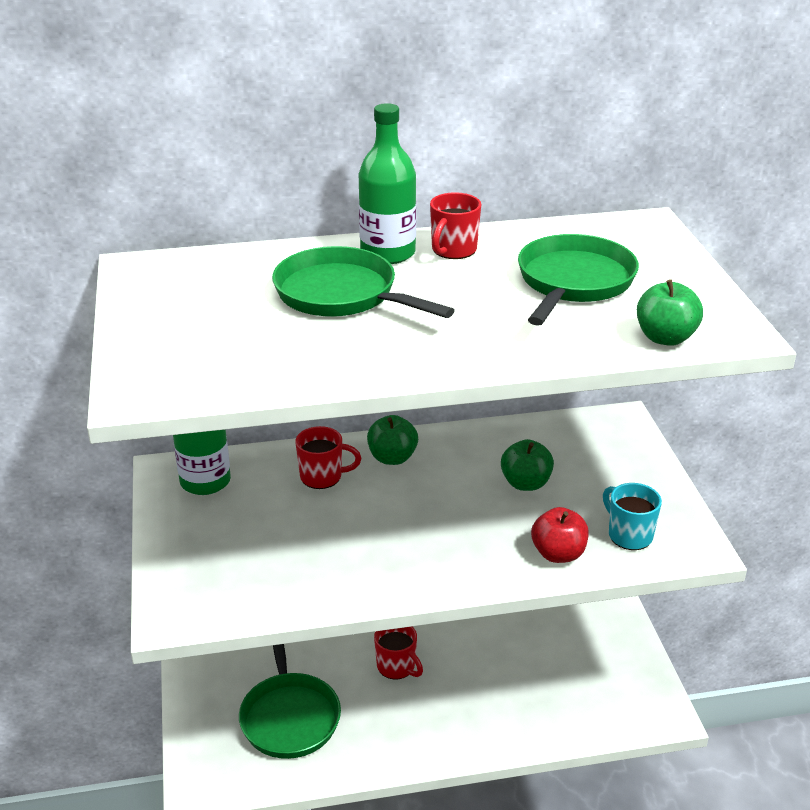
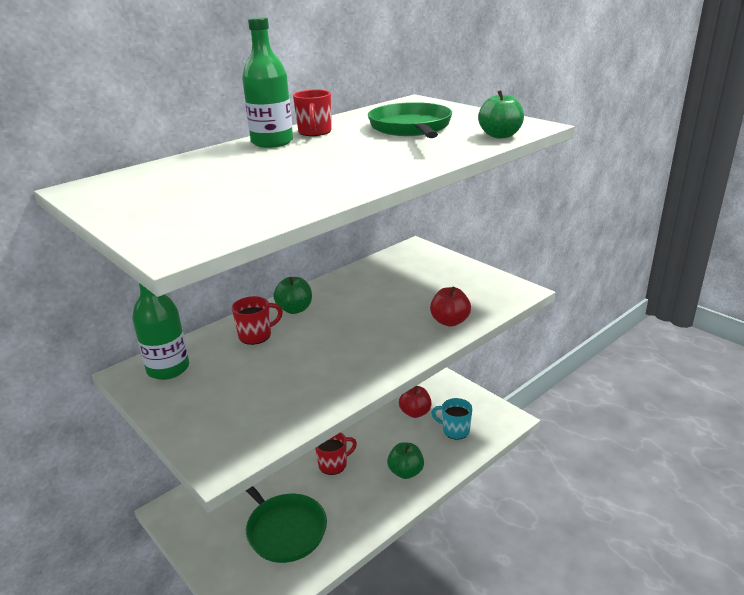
camera: 30 degrees left, 5 degrees down
(342, 295) = (268, 165): green pan -> none
(397, 667) = (333, 464): red mug -> red mug turned 45 degrees counterclockwise
(525, 483) = (393, 294): green apple -> green apple (406, 472)
(546, 646) = (415, 412): none -> red apple
(629, 535) = (478, 298): turquoise mug -> turquoise mug (455, 430)

